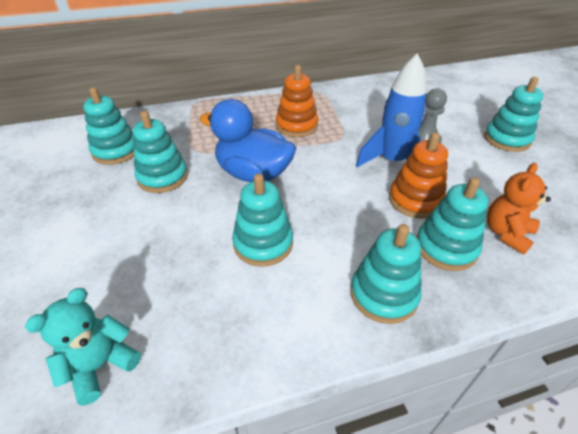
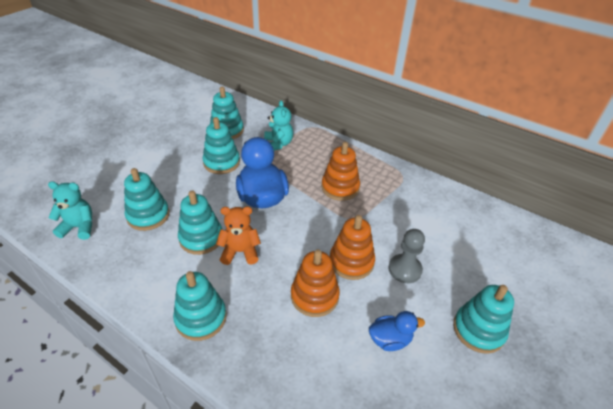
camera: 50 degrees right, 0 degrees up
(190, 130) = (278, 144): none -> turquoise teddy bear
(392, 162) = (351, 262): blue rocket -> orange stacking toy
(445, 247) = (274, 336): turquoise stacking toy -> turquoise stacking toy (148, 215)
(491, 182) = (390, 339): none -> blue duck
(506, 233) = (326, 372): orange teddy bear -> orange teddy bear (240, 252)

